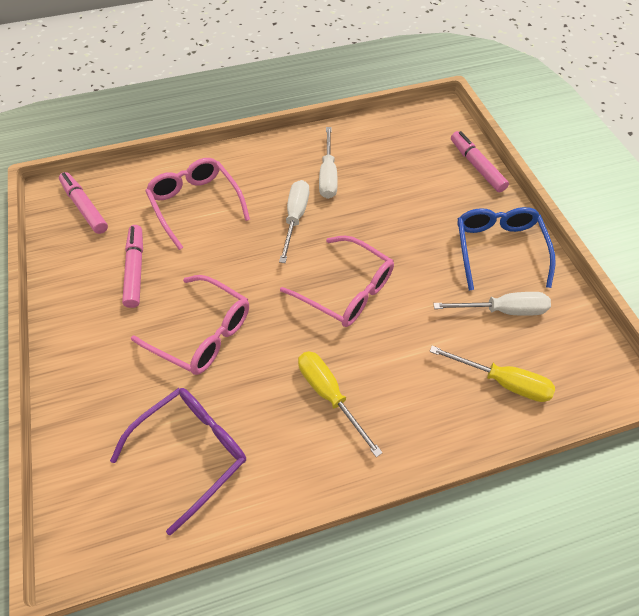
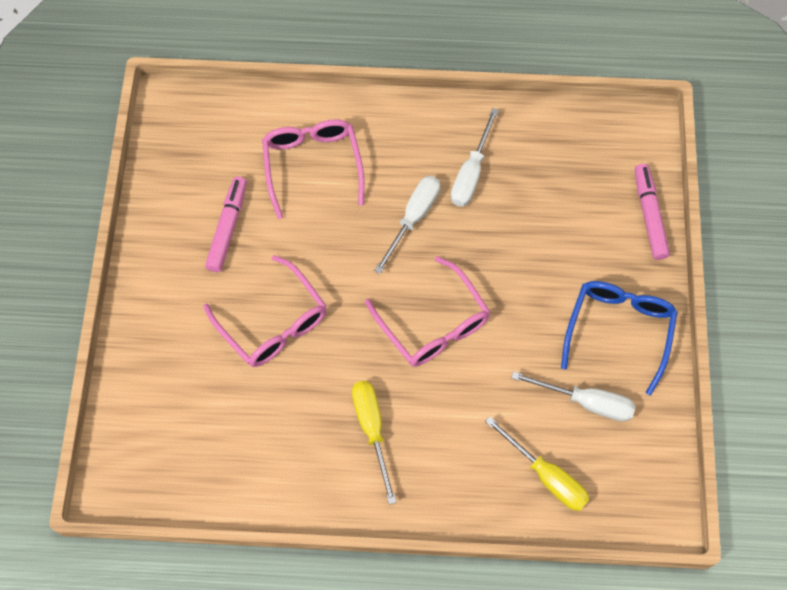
camera: 20 degrees right, 10 degrees up
(85, 207) = (195, 132): pink marker -> none
(191, 452) = (227, 439): purple glasses -> none

